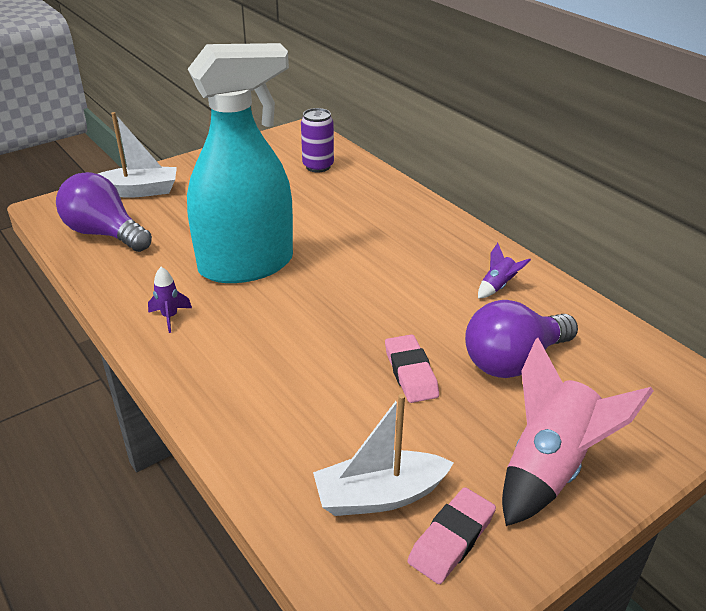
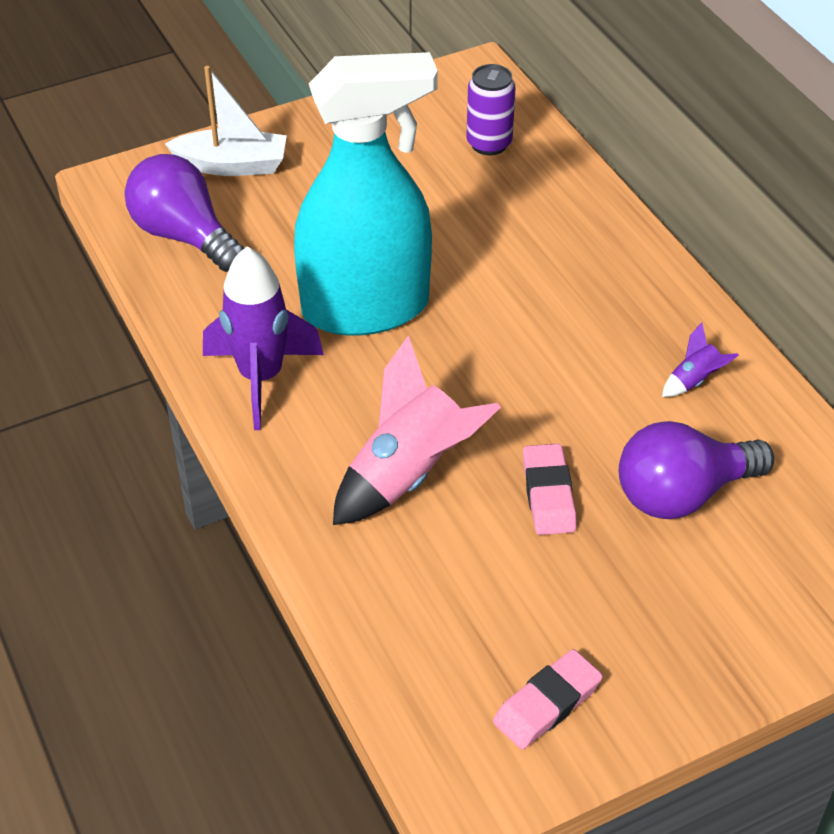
camera: 10 degrees right, 10 degrees up
(170, 317) = (261, 378): purple rocket -> purple rocket, size x2.23
(379, 495) = (478, 644): white boat -> none
(549, 467) = (683, 637): pink rocket -> pink rocket (409, 474)

